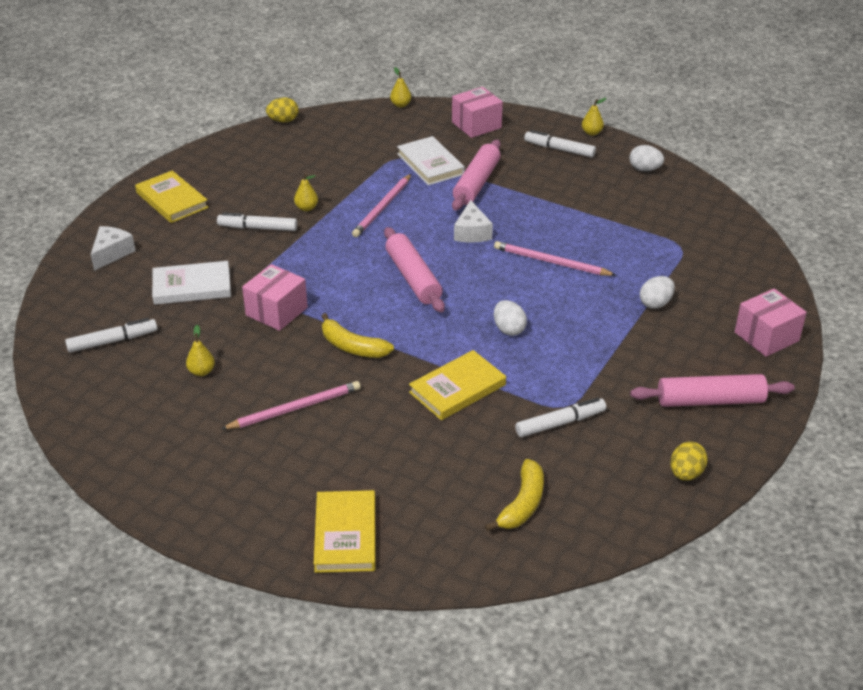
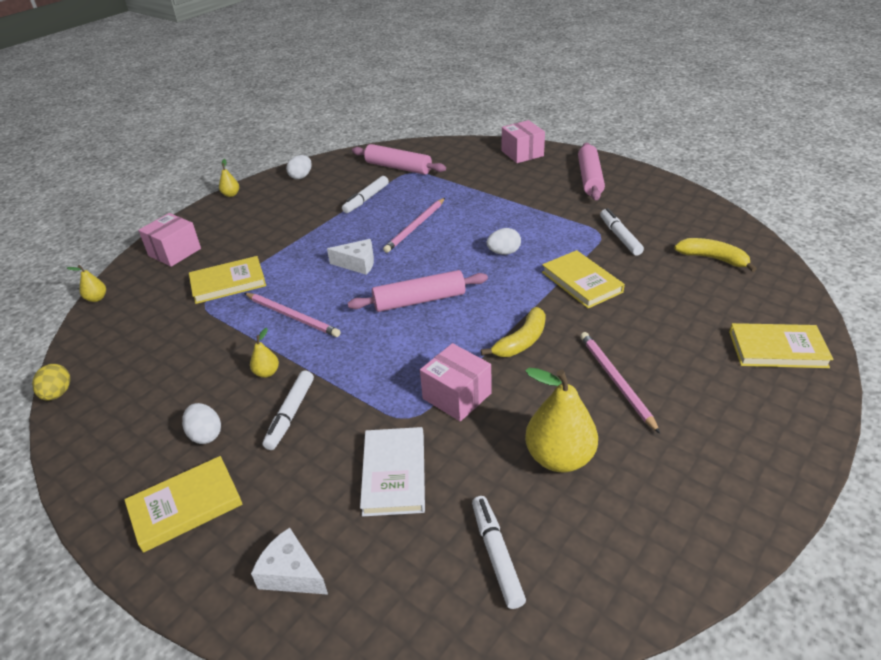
camera: 80 degrees left, 0 degrees up
(201, 371) = (559, 457): yellow pear -> yellow pear, size x2.13
(430, 164) = (228, 283): white book -> yellow book
(476, 125) = (175, 252): pink box -> pink box turned 60 degrees clockwise
(477, 183) = (278, 257): pink rolling pin -> pink rolling pin (398, 167)
(559, 149) = (247, 211): white marker -> white marker (366, 199)
(655, 303) = (479, 188): white egg -> white egg (205, 434)
(686, 473) = (665, 194): yellow egg -> none

